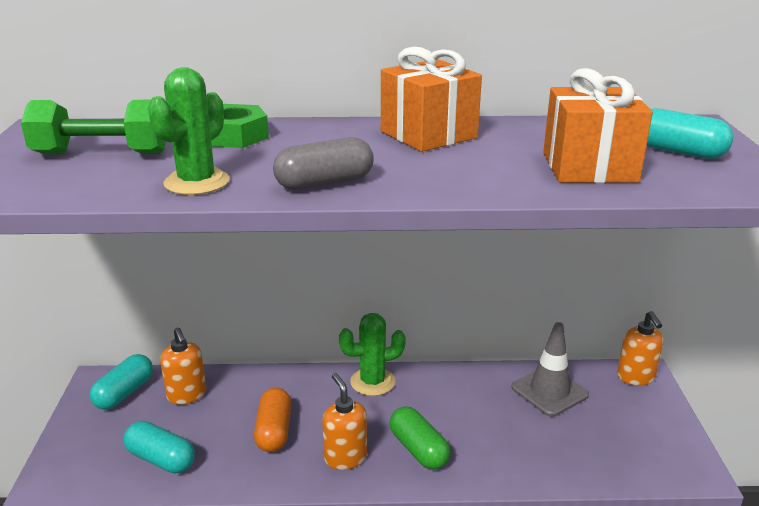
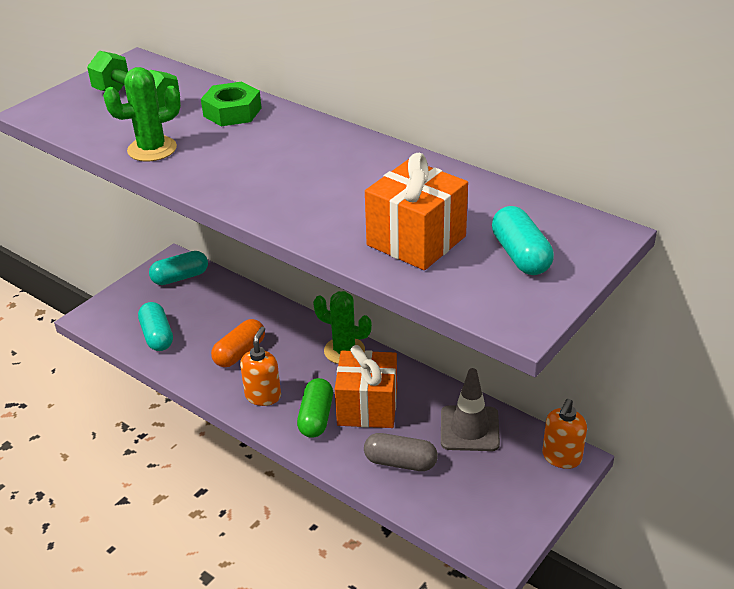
camera: 40 degrees right, 10 degrees up
(187, 395) = (214, 298): orange soap dispenser -> none
(324, 183) = (219, 180): grey capsule -> grey capsule (400, 462)
(428, 134) = (360, 160): orange gift -> orange gift (367, 407)

